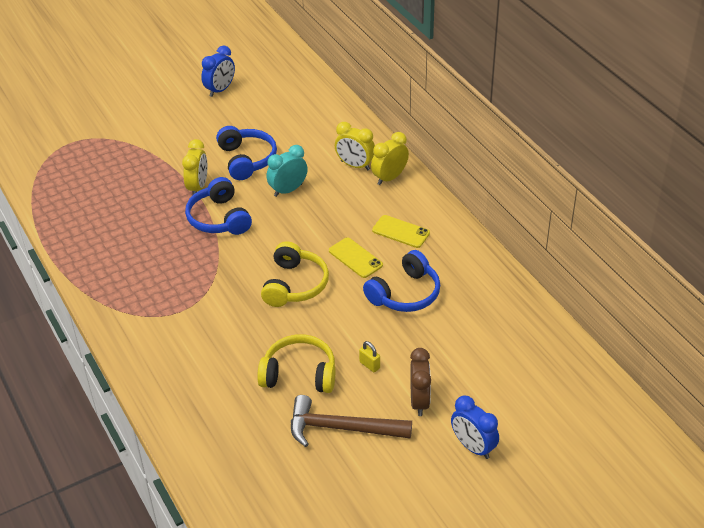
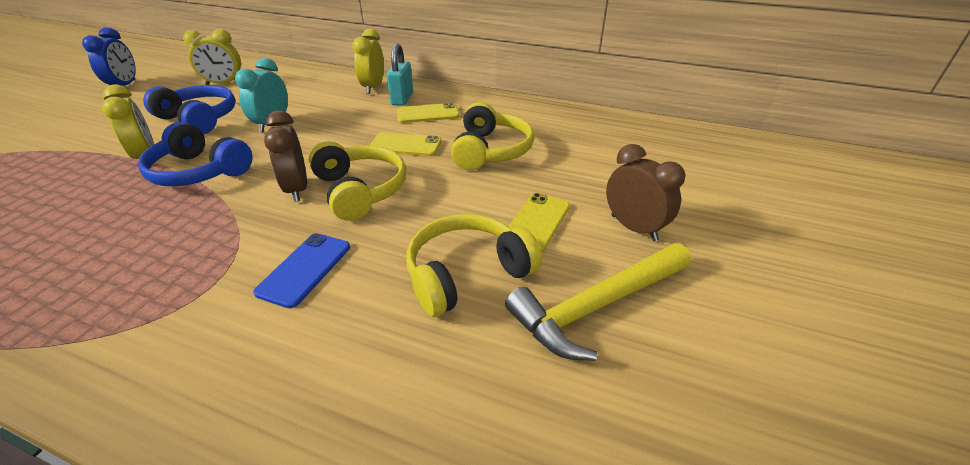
camera: 40 degrees left, 5 degrees down
(227, 325) = (305, 269): none -> blue phone
(261, 264) = (297, 189): none -> brown clock
(341, 428) = (596, 306): brown hammer -> yellow hammer
(355, 165) = (330, 90): yellow clock -> yellow clock (224, 84)
(369, 365) = (537, 222): yellow padlock -> yellow phone
(398, 204) = (402, 99): none -> turquoise padlock
(405, 293) = (490, 151): blue headphones -> yellow headphones
(473, 447) = (745, 240): blue clock -> none

